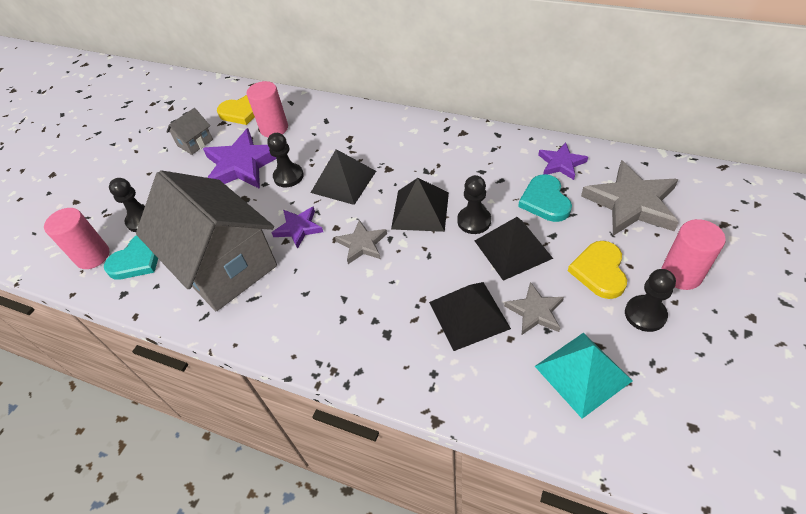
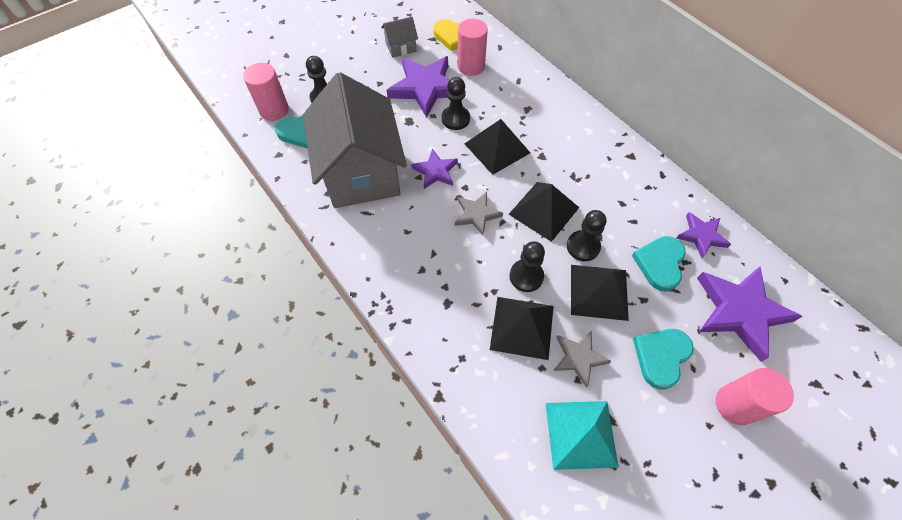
camera: 25 degrees right, 10 degrees up
(599, 271) = (661, 357): yellow heart -> turquoise heart
(631, 203) = (740, 311): grey star -> purple star
(645, 314) = (673, 419): black pawn -> black pawn (526, 276)

